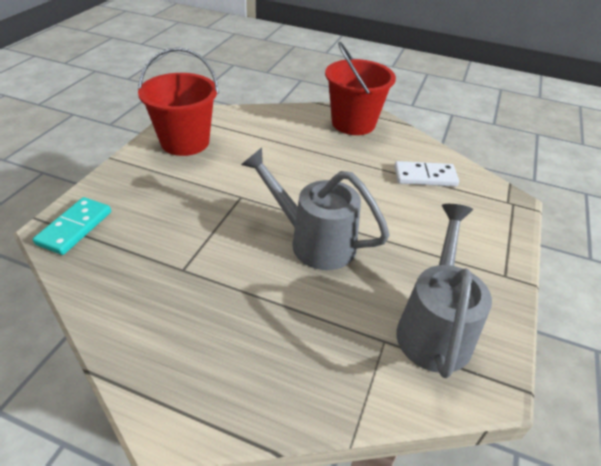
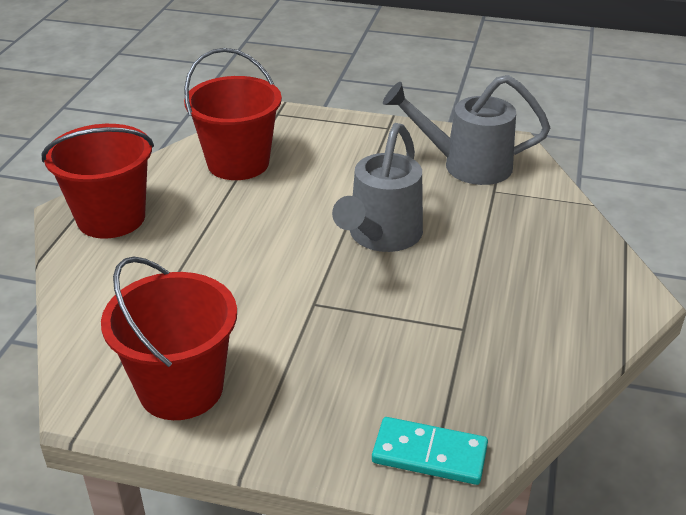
camera: 95 degrees left, 5 degrees down
(425, 176) = (238, 163): white domino -> red bucket

